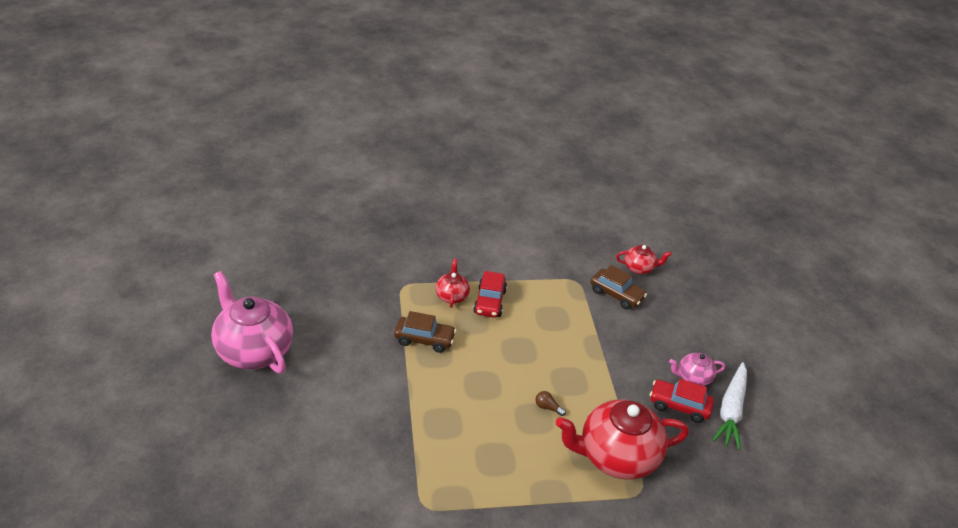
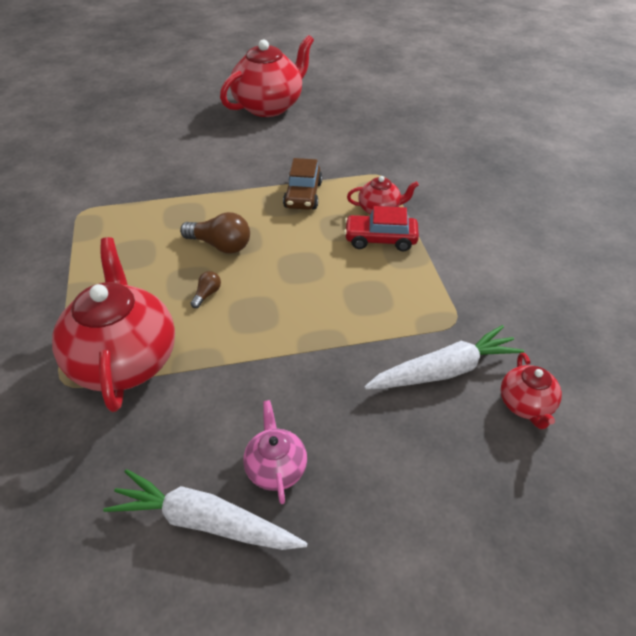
camera: 90 degrees right, 5 degrees up
(253, 350) = (269, 106): pink teapot -> red teapot
(488, 398) = (220, 245): none -> brown light bulb
(616, 294) = (444, 370): brown car -> white carrot
(679, 406) = (213, 442): red car -> none

